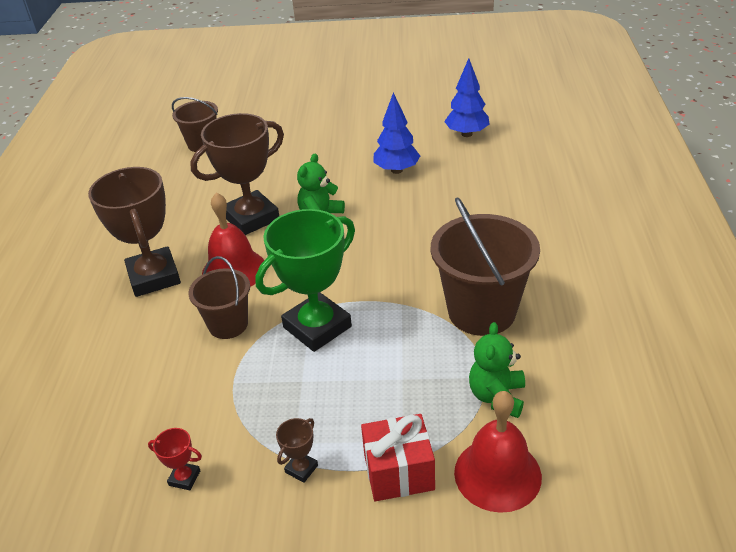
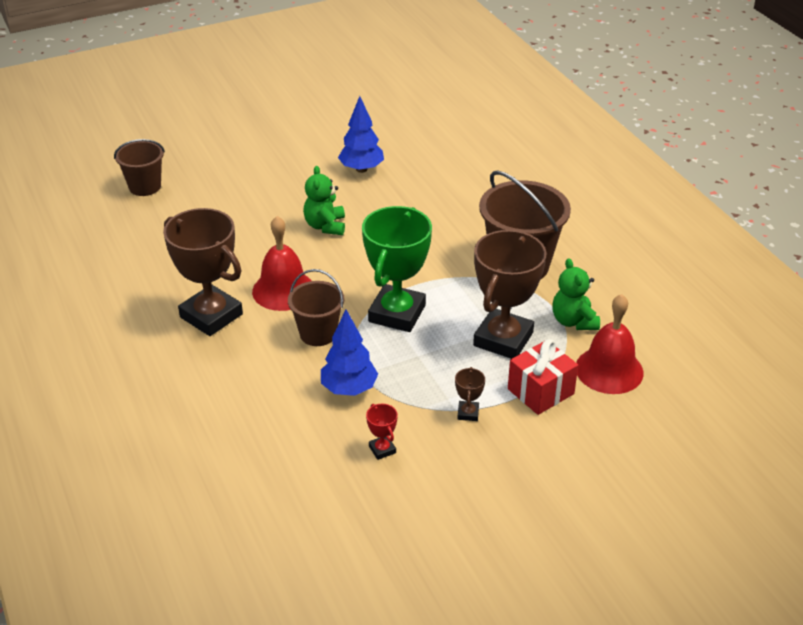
camera: 30 degrees left, 0 degrees up
(184, 478) = (382, 449): red trophy -> red trophy turned 75 degrees clockwise
(251, 218) = (260, 242): brown trophy -> brown trophy (503, 339)
(467, 134) = (400, 123): blue tree -> blue tree (349, 389)

